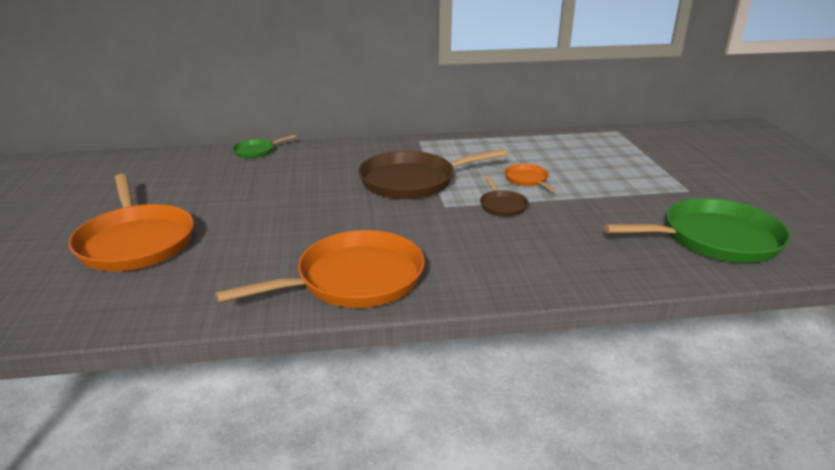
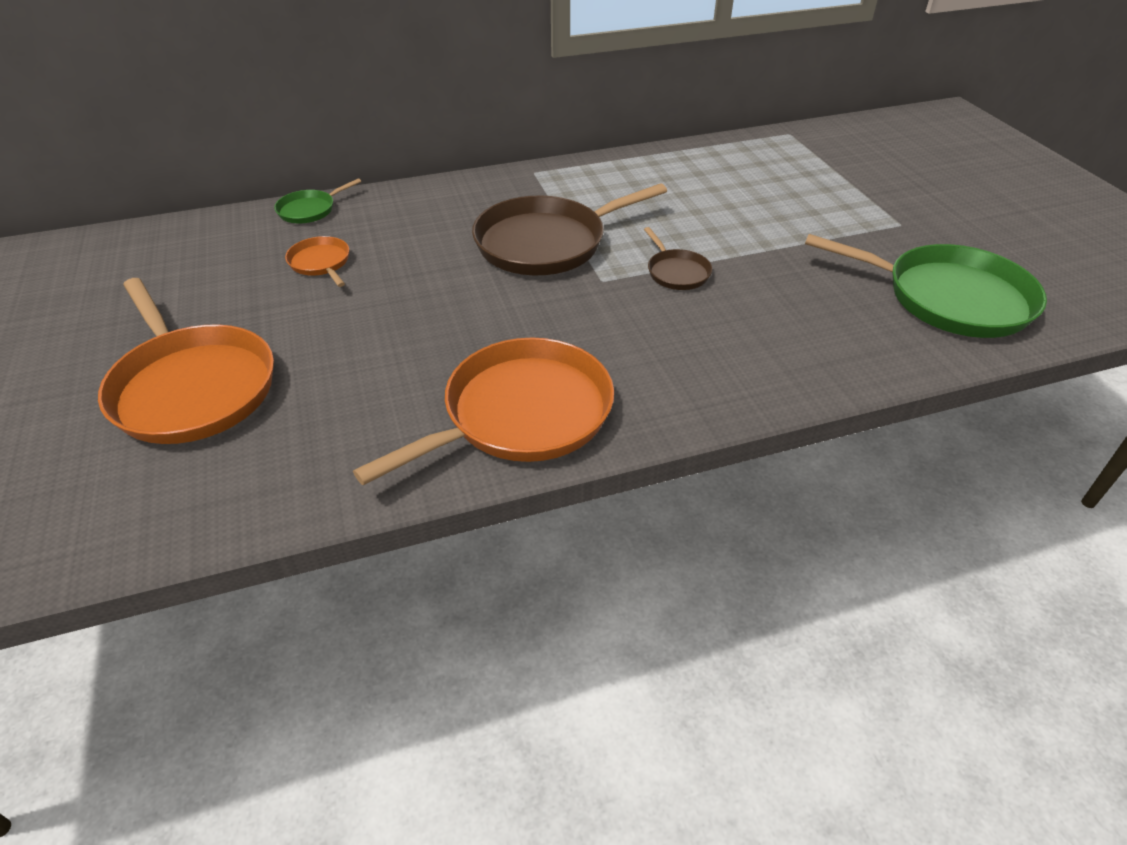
camera: 10 degrees left, 15 degrees up
(527, 179) = (696, 226): orange pan -> orange pan (321, 263)
(715, 239) = (949, 298): green pan -> green pan turned 45 degrees clockwise

